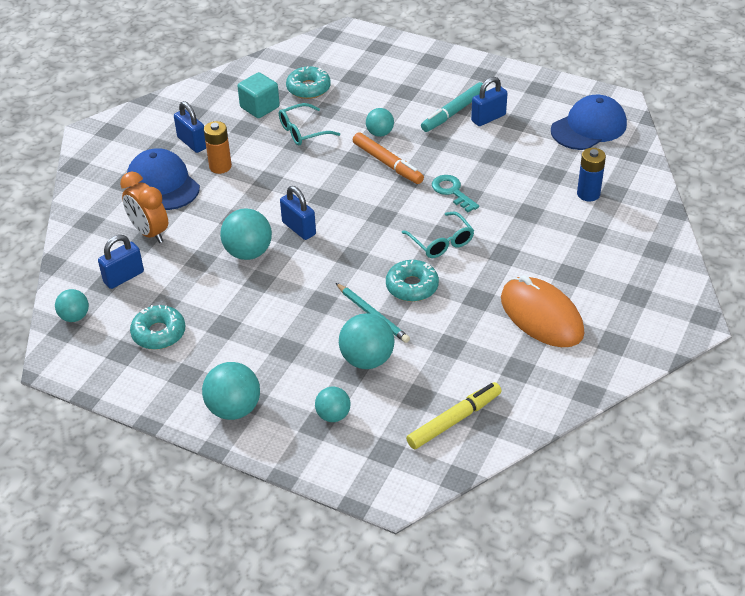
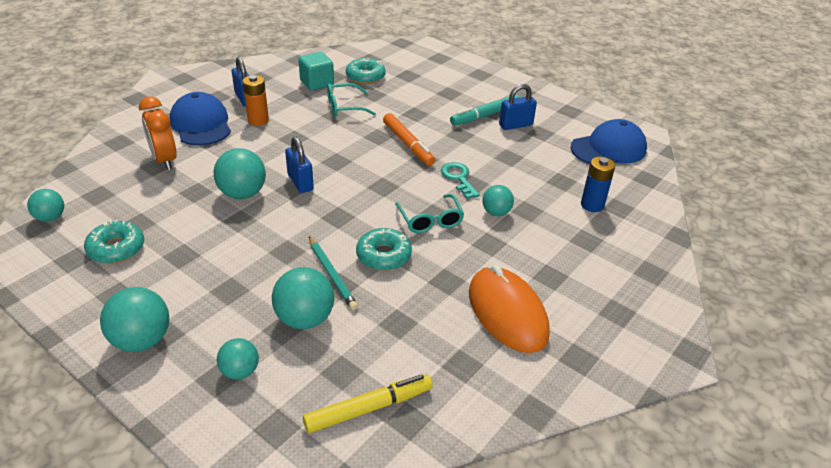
camera: 10 degrees right, 5 degrees down
(123, 277) = (117, 192): blue padlock -> none
(380, 133) = (412, 120): turquoise ball -> turquoise ball (496, 212)

